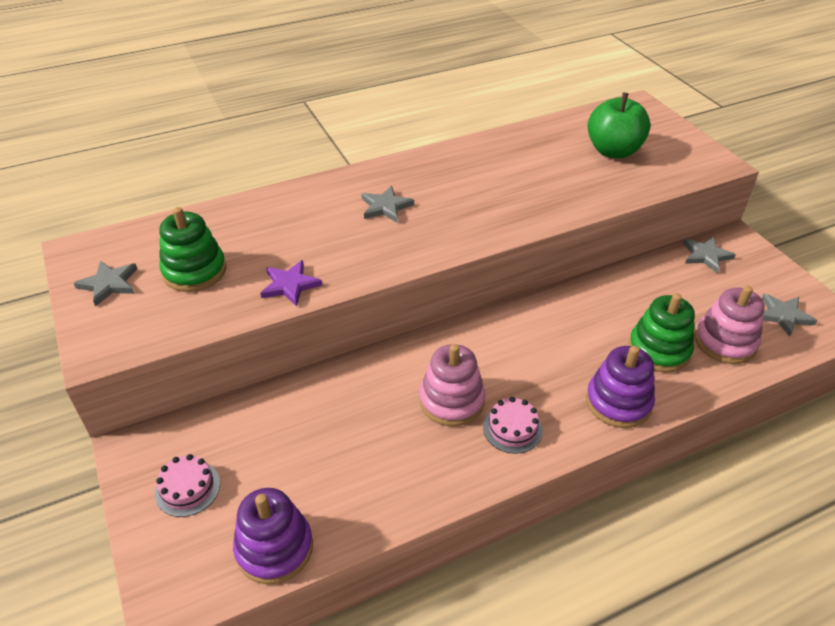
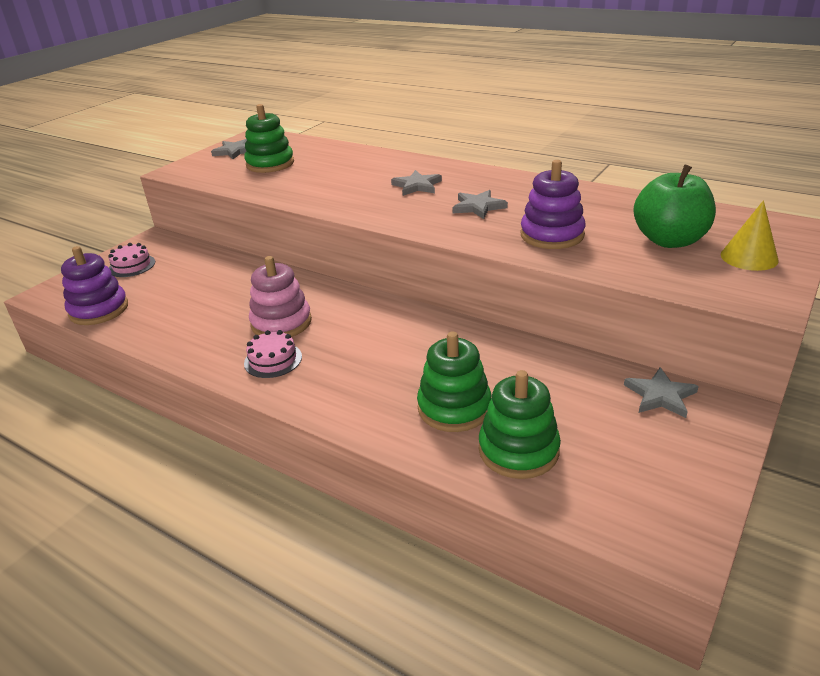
camera: 60 degrees right, 10 degrees down
(290, 285) = (286, 191): purple star -> none
(618, 402) = (353, 405): purple stacking toy -> purple stacking toy (552, 235)
(662, 139) = (749, 257): none -> yellow cone
(725, 342) = (518, 450): pink stacking toy -> green stacking toy
(783, 315) = (626, 486): grey star -> grey star (478, 207)

